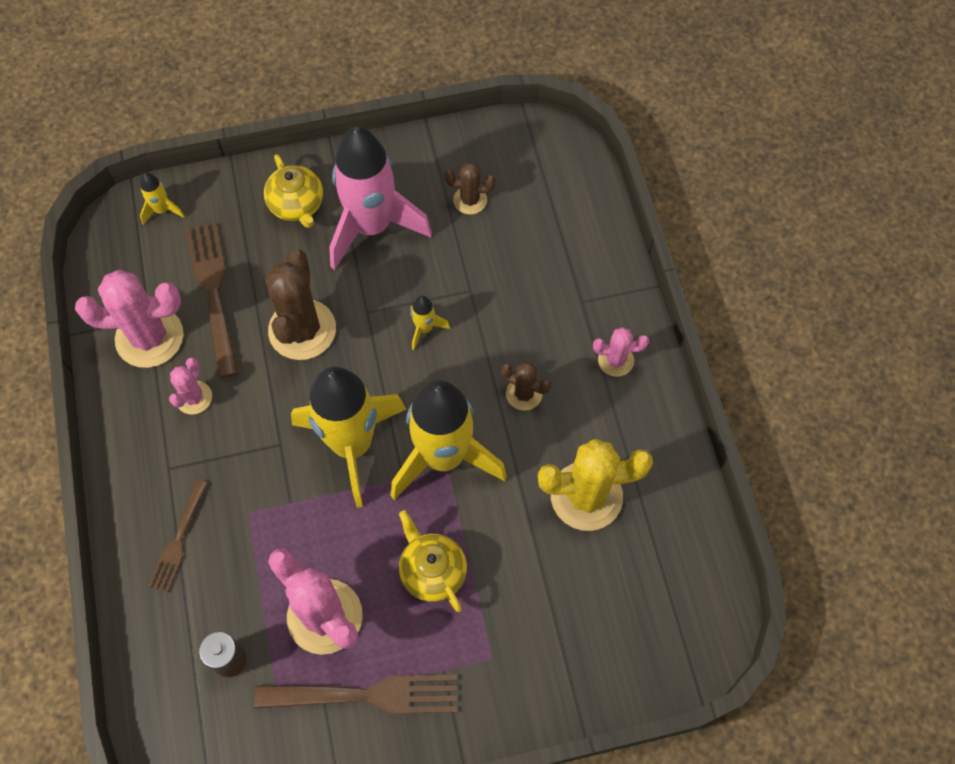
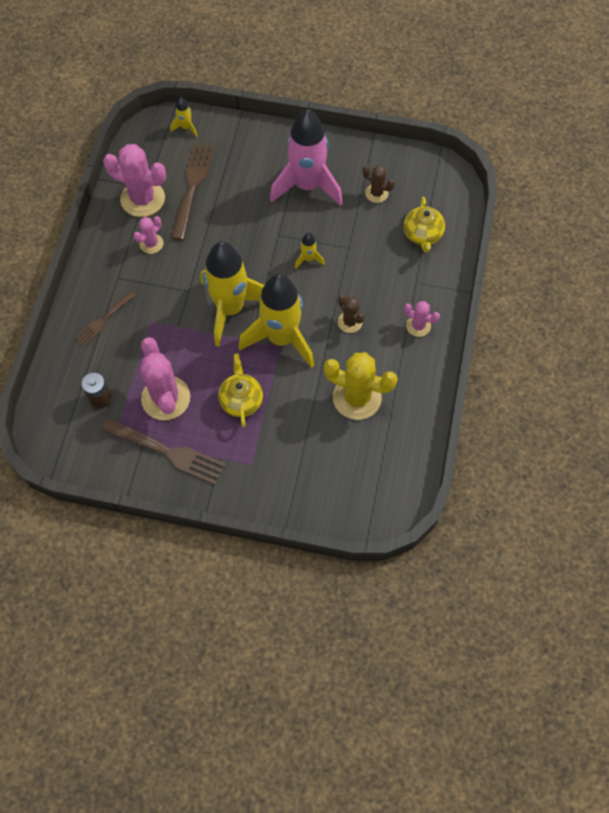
camera: 25 degrees right, 0 degrees up
(297, 205) = (268, 155): yellow teapot -> yellow teapot (422, 235)
(302, 330) = (234, 230): brown cactus -> none

